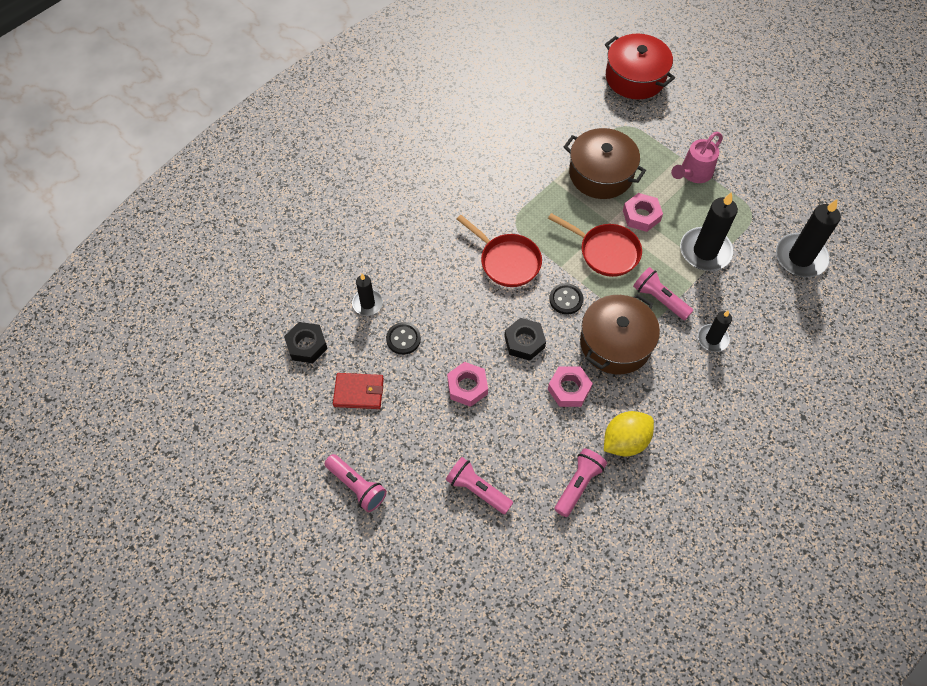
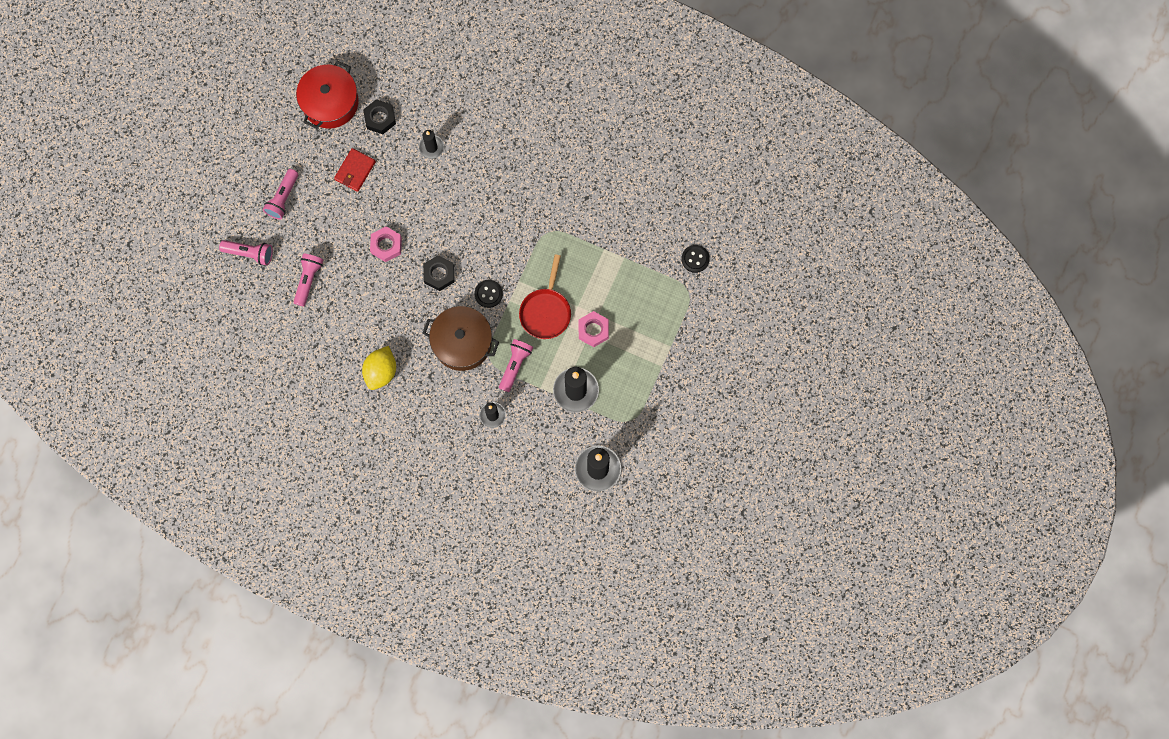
camera: 70 degrees right, 15 degrees up
(359, 392) = (355, 171): red wallet -> red wallet turned 45 degrees clockwise
(403, 339) = (410, 185): black button -> black button (695, 259)
(507, 261) = (508, 238): red pan -> none
(569, 389) = (410, 319): pink nut -> none
(578, 485) = (335, 348): pink flashlight -> pink flashlight (249, 253)
(601, 174) = (625, 285): brown pot -> none
(625, 441) = (381, 371): yellow lemon -> yellow lemon turned 75 degrees clockwise
(635, 77) = (749, 285): red pot -> red pot (330, 102)
(693, 173) = (655, 362): pink watering can -> none

